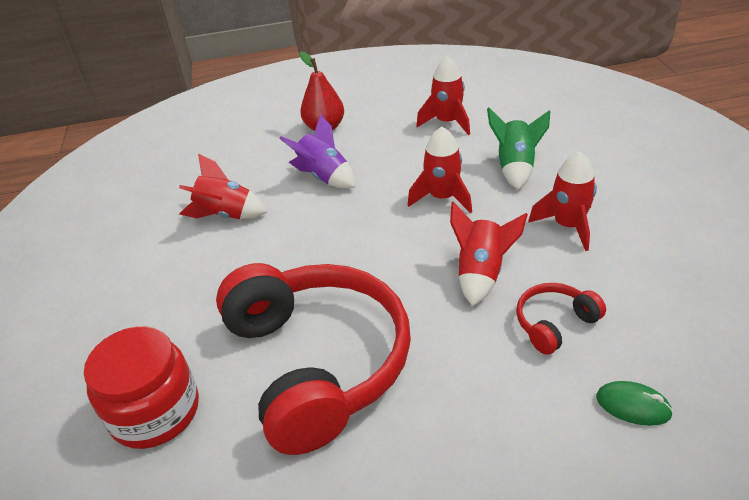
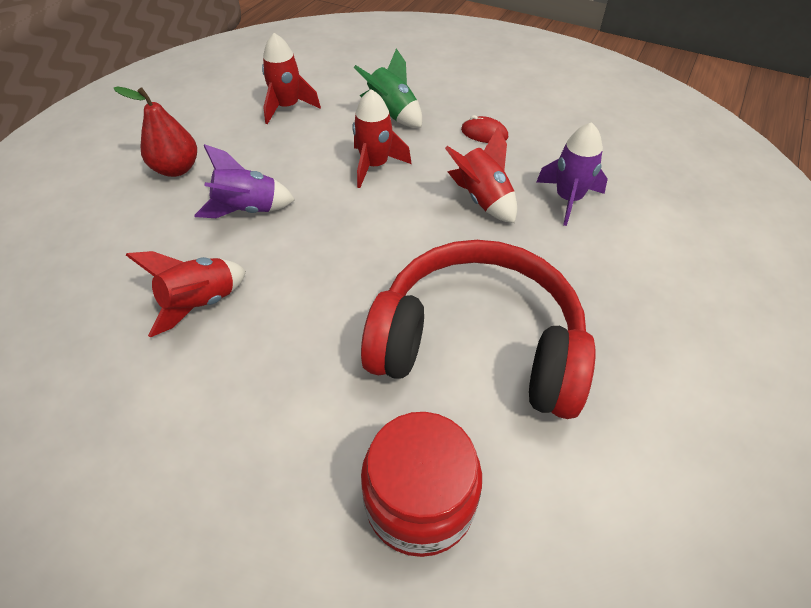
camera: 55 degrees left, 10 degrees up
(555, 324) = (568, 199): red headphones -> purple rocket
(568, 226) = (484, 134): red rocket -> red mouse
(633, 406) = (666, 214): green mouse -> none

